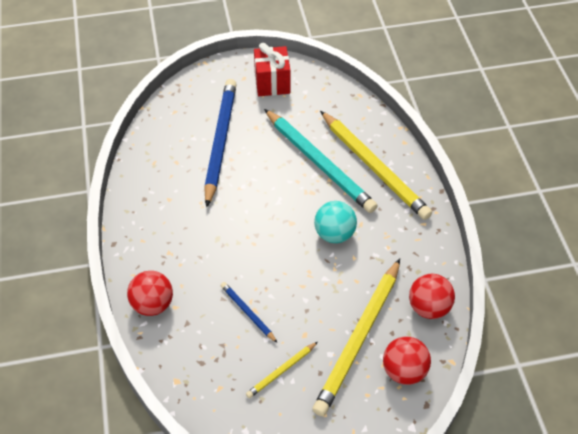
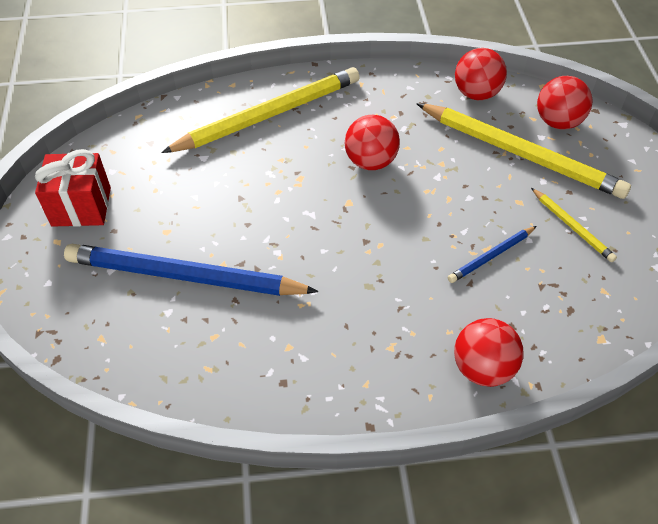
camera: 85 degrees left, 0 degrees up
(319, 163) = (250, 166): turquoise pencil -> none
(334, 234) = (370, 161): turquoise ball -> red ball

